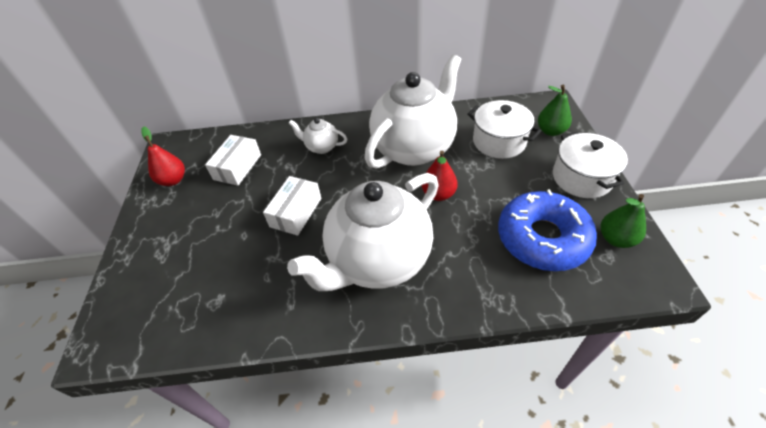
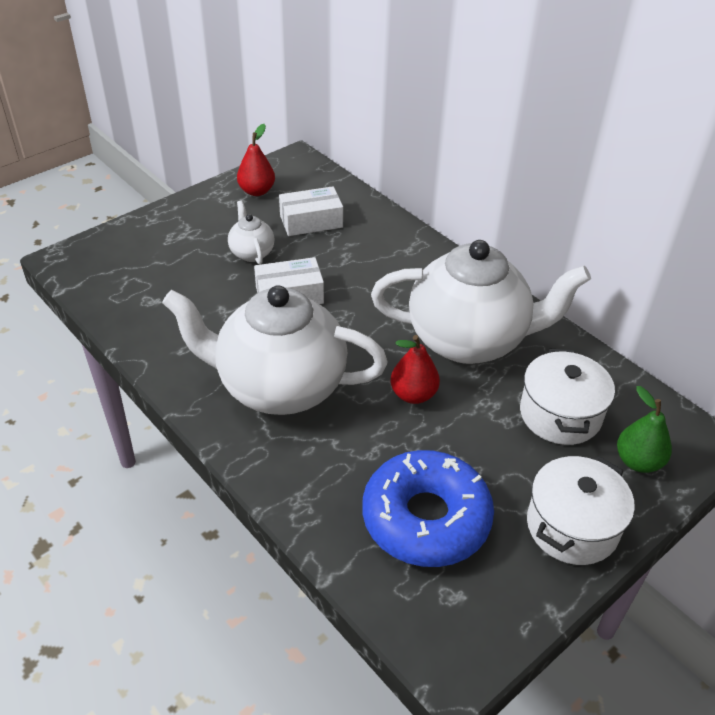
camera: 50 degrees right, 5 degrees down
(321, 147) = (396, 264): white teapot -> white teapot (251, 253)
(616, 239) = (488, 596): green pear -> none

